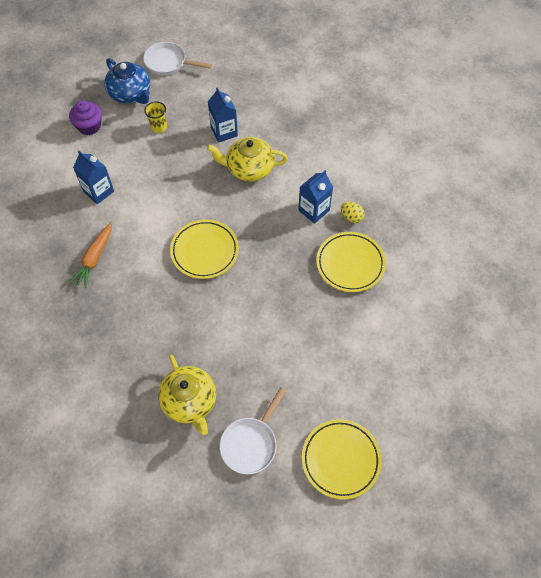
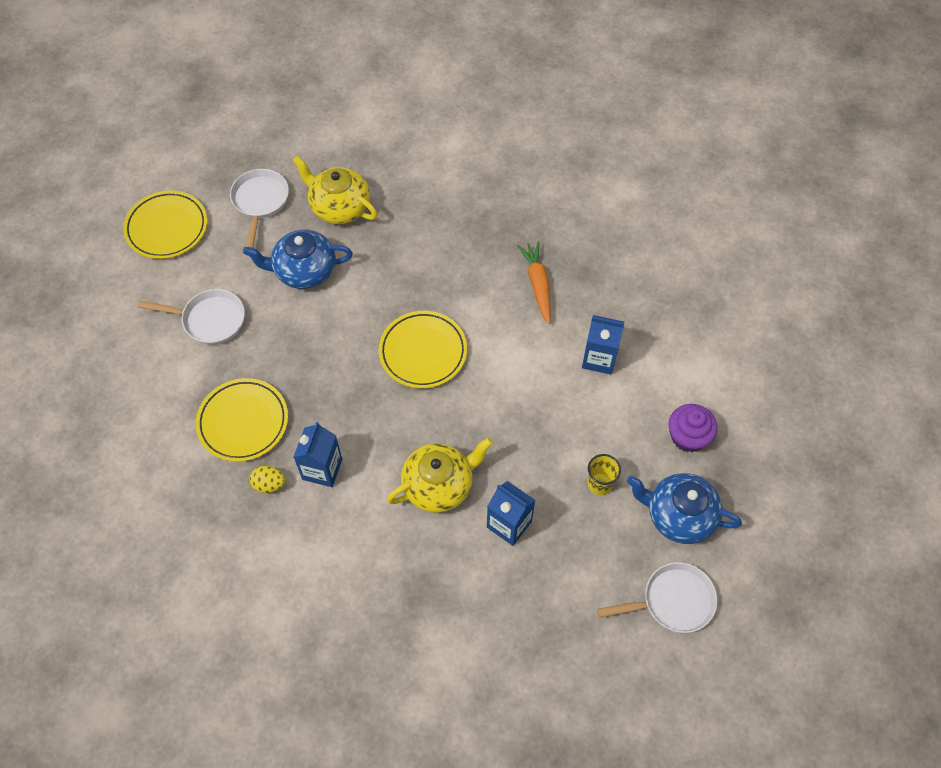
camera: 150 degrees right, 0 degrees up
(250, 357) = (304, 271): none -> blue teapot
(341, 352) = (209, 320): none -> white pan

